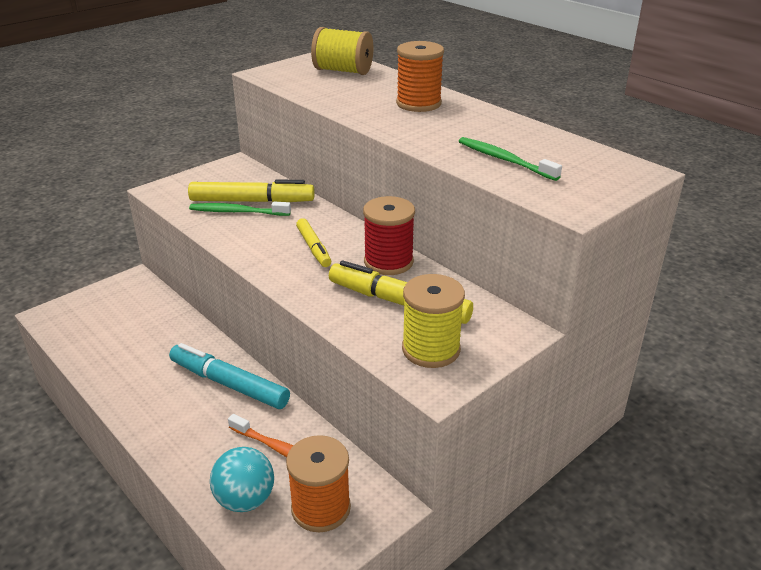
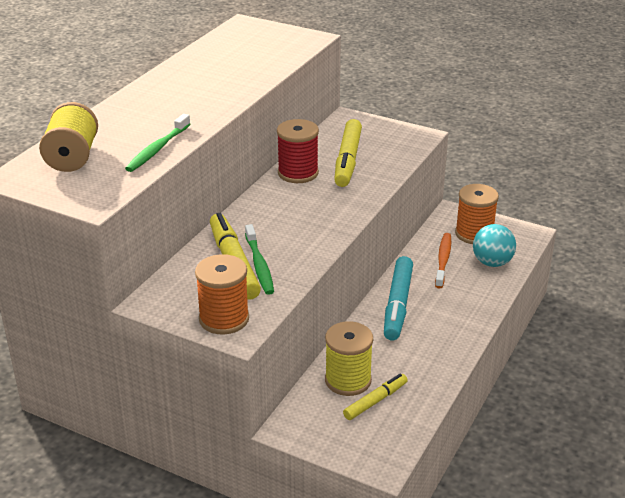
camera: 110 degrees left, 0 degrees up
(313, 247) = (298, 209): yellow marker -> yellow marker (375, 401)
(418, 103) = (154, 105): orange spool -> orange spool (224, 319)
(431, 349) = (389, 141): yellow spool -> yellow spool (348, 380)
(504, 160) = (254, 61): green toothbrush -> green toothbrush (157, 149)

